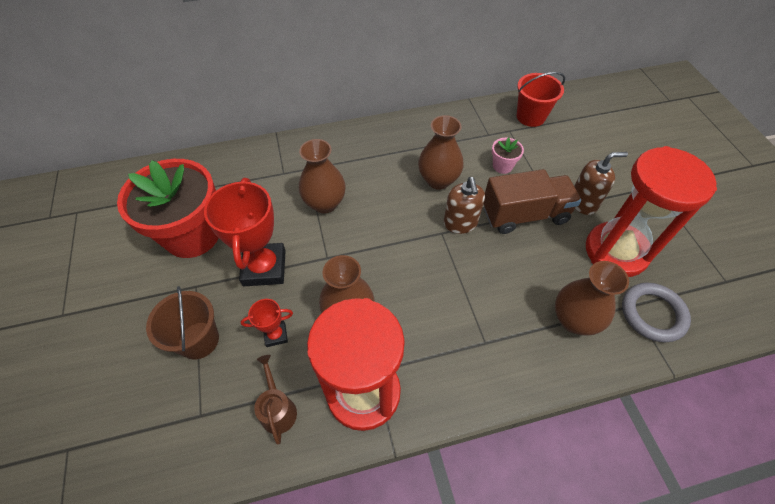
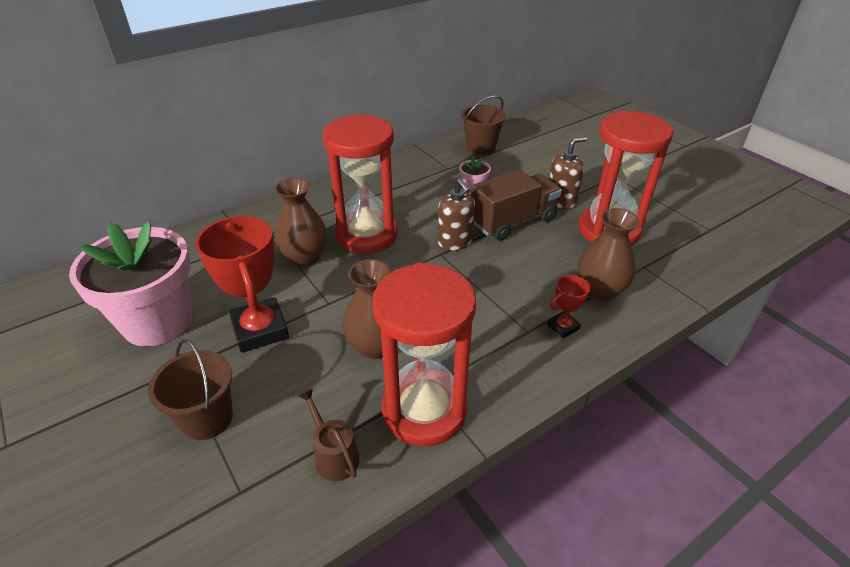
camera: 20 degrees left, 15 degrees down
(192, 235) = (157, 321): red flower pot -> pink flower pot
(276, 335) = (301, 387): red trophy -> red trophy (563, 327)
(385, 193) = (366, 235): none -> red hourglass
(438, 180) = (416, 213): brown vase -> none
(530, 117) = (481, 148): red bucket -> brown bucket
(652, 314) = (664, 268): grey ring -> none

